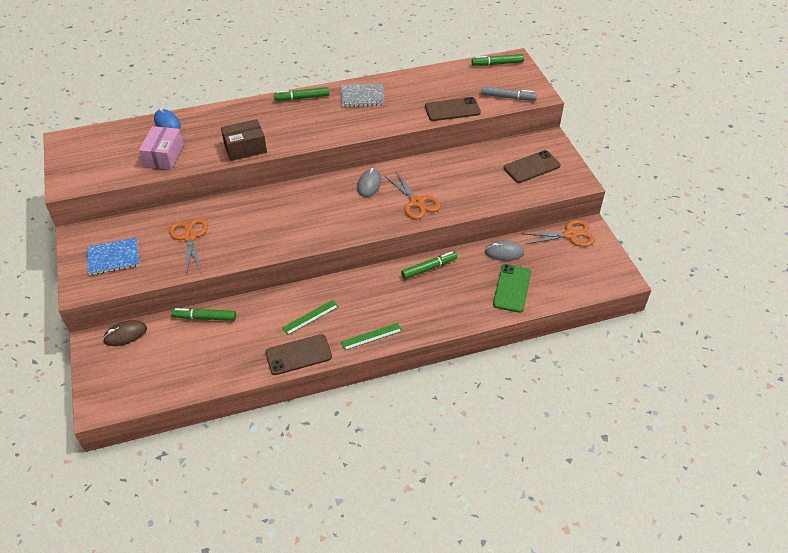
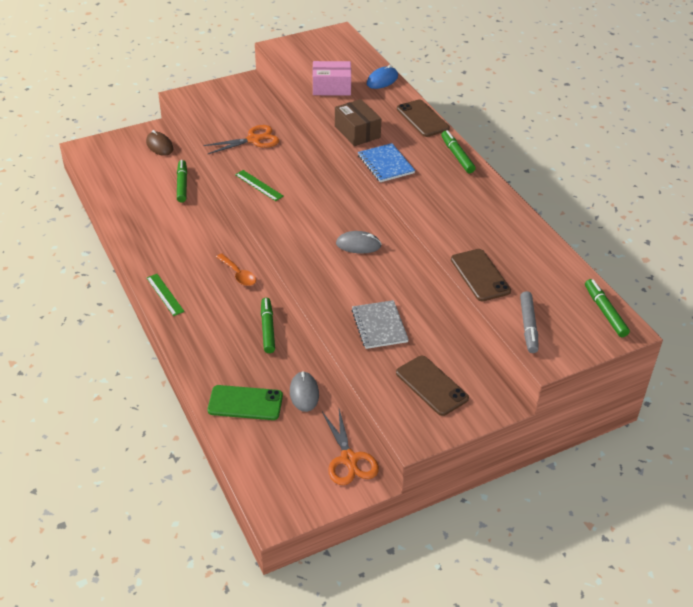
camera: 80 degrees right, 5 degrees down
(113, 257) = (221, 105): blue notebook -> blue notebook (385, 164)
(298, 355) = (140, 248): brown phone -> brown phone (422, 118)
(310, 317) = (187, 249): green ruler -> green ruler (259, 185)
(355, 282) = (238, 274): none -> orange spoon
(362, 96) = (478, 199): grey notebook -> grey notebook (379, 326)
(416, 202) = (337, 284): orange scissors -> none
(429, 268) = (267, 329): green marker -> green marker turned 150 degrees counterclockwise

